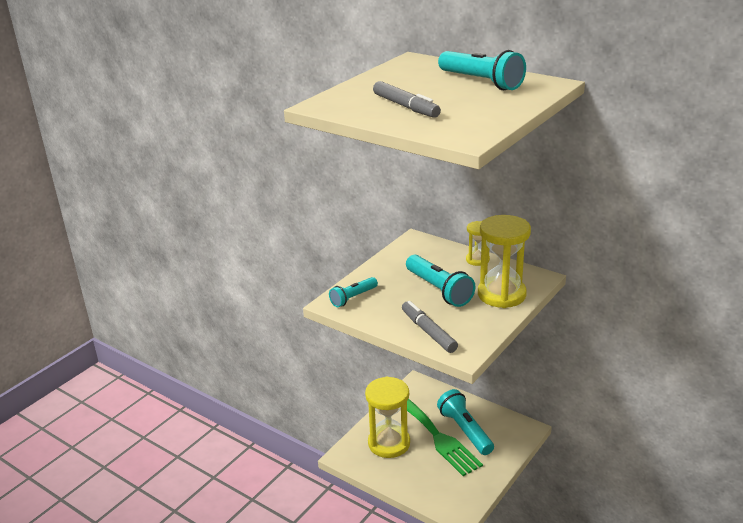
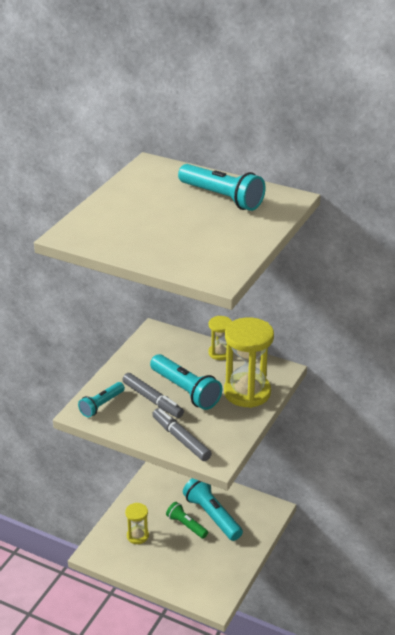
camera: 10 degrees left, 5 degrees up
(389, 443) = (137, 536): yellow hourglass -> yellow hourglass, size x0.52
(406, 107) = (154, 235): grey marker -> grey marker (153, 400)
(438, 437) = (186, 525): green fork -> green flashlight

